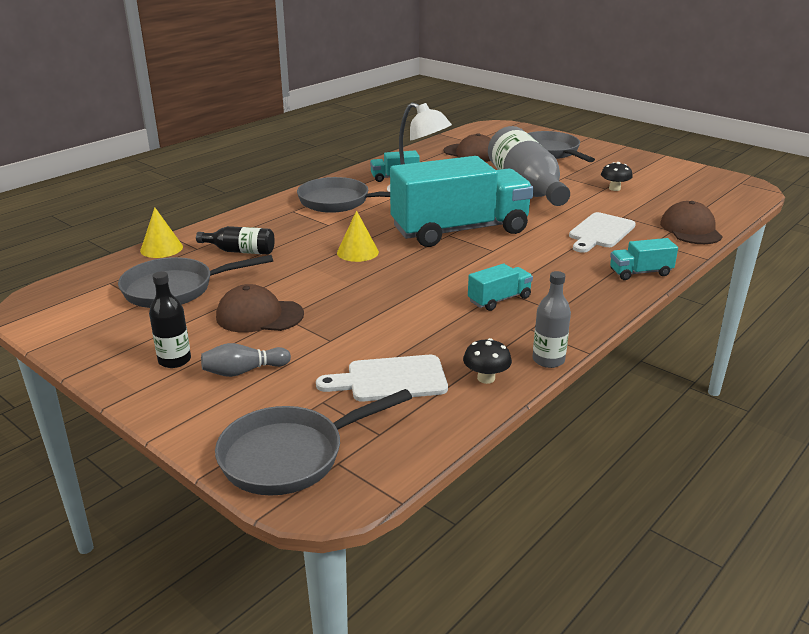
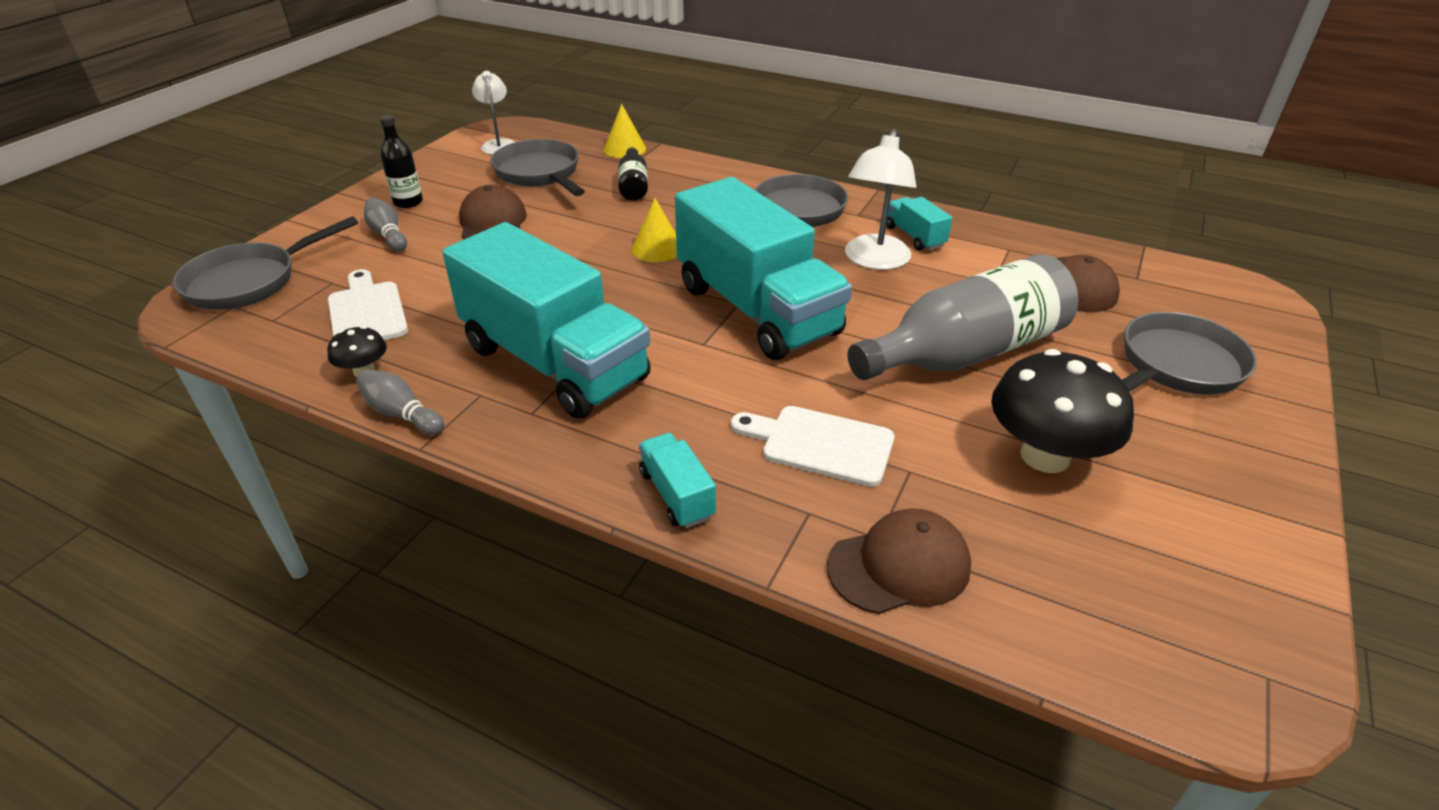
camera: 75 degrees right, 10 degrees up
(78, 307) = (498, 144): none -> white lamp
(290, 456) = (249, 281): grey pan -> grey pan turned 90 degrees counterclockwise
(499, 299) = (554, 363): turquoise truck -> turquoise truck, size x2.44
(548, 360) = (402, 414): grey bottle -> grey bowling pin
(614, 188) = (1045, 456): black mushroom -> black mushroom, size x2.09

